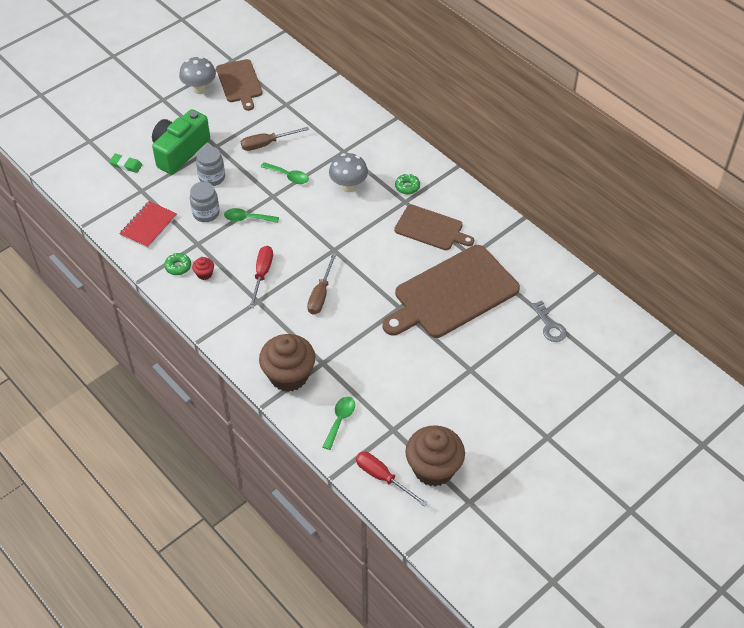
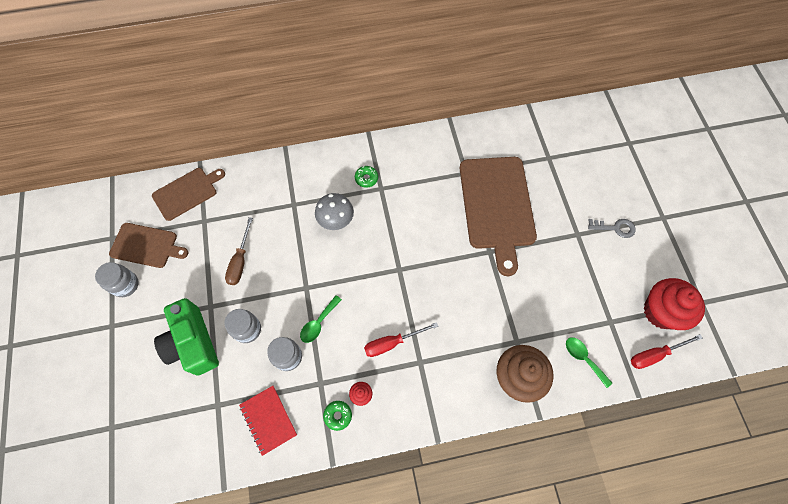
camera: 60 degrees left, 15 degrees up
(126, 165) = (173, 404): green eraser -> none
(199, 89) = (125, 285): grey mushroom -> grey jar
(262, 274) = (392, 343): red screwdriver -> red screwdriver turned 60 degrees counterclockwise
(288, 176) = (292, 263): green spoon -> none
(321, 294) = (442, 305): brown screwdriver -> none
(431, 229) = (421, 185): brown cutting board -> brown cutting board (187, 192)
(433, 468) = (661, 311): brown cupcake -> red cupcake
(549, 326) = (562, 159): grey key -> grey key (615, 228)

